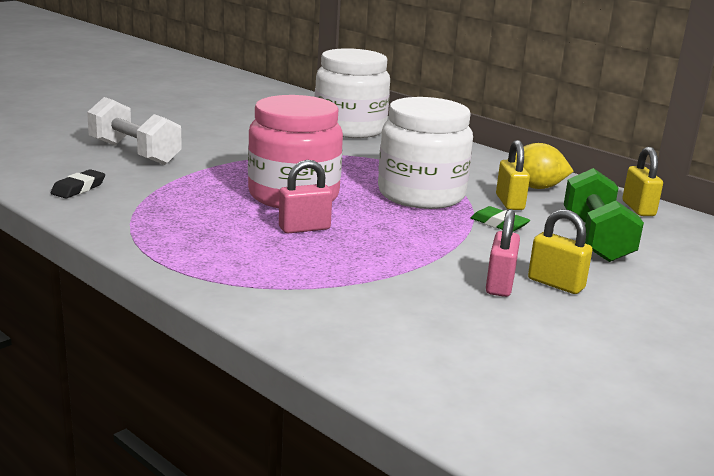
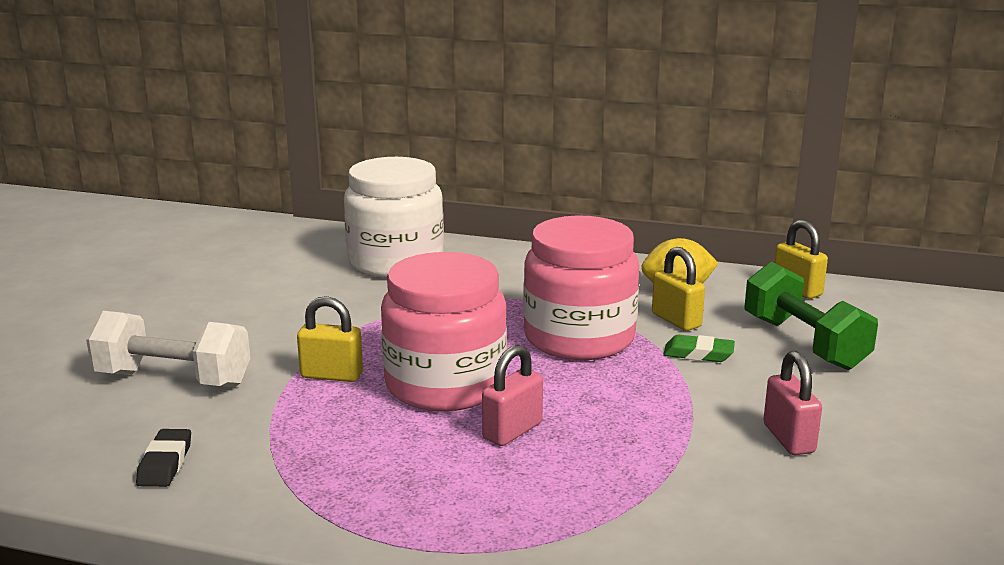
camera: 25 degrees left, 0 degrees up
(421, 195) = (579, 338): white jar -> pink jar
(556, 284) = (834, 417): yellow padlock -> yellow padlock (332, 375)

